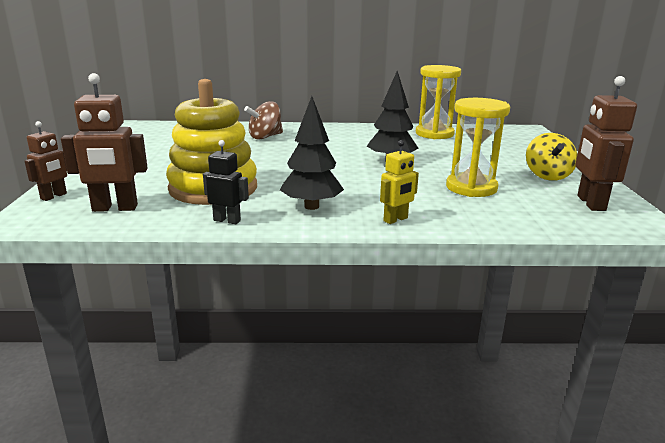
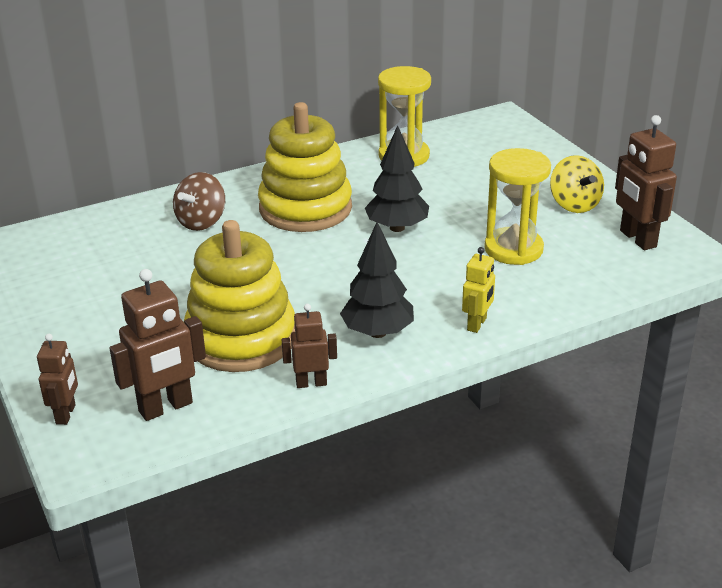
camera: 25 degrees left, 10 degrees up
(227, 220) = (311, 383): black robot -> brown robot
(338, 143) = (305, 208): none -> yellow stacking toy

